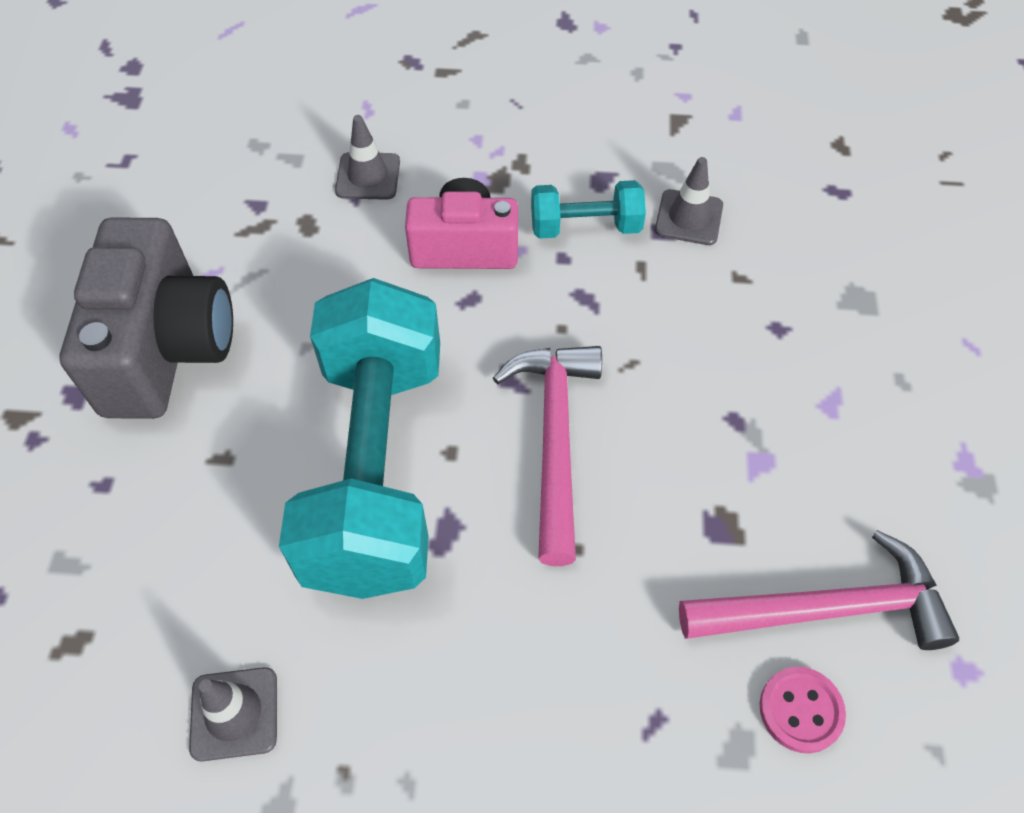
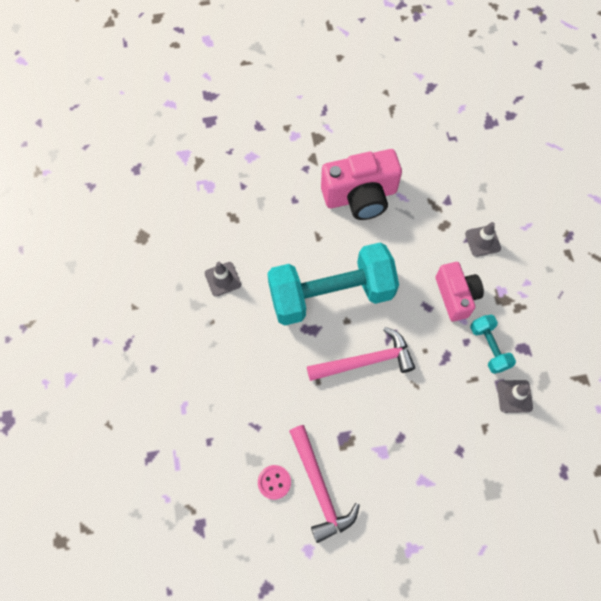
camera: 75 degrees right, 10 degrees up
(166, 348) = (360, 196): grey camera -> pink camera

